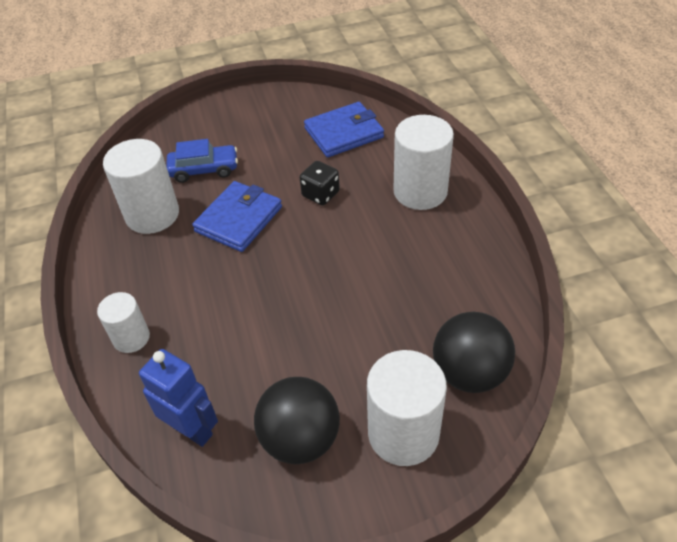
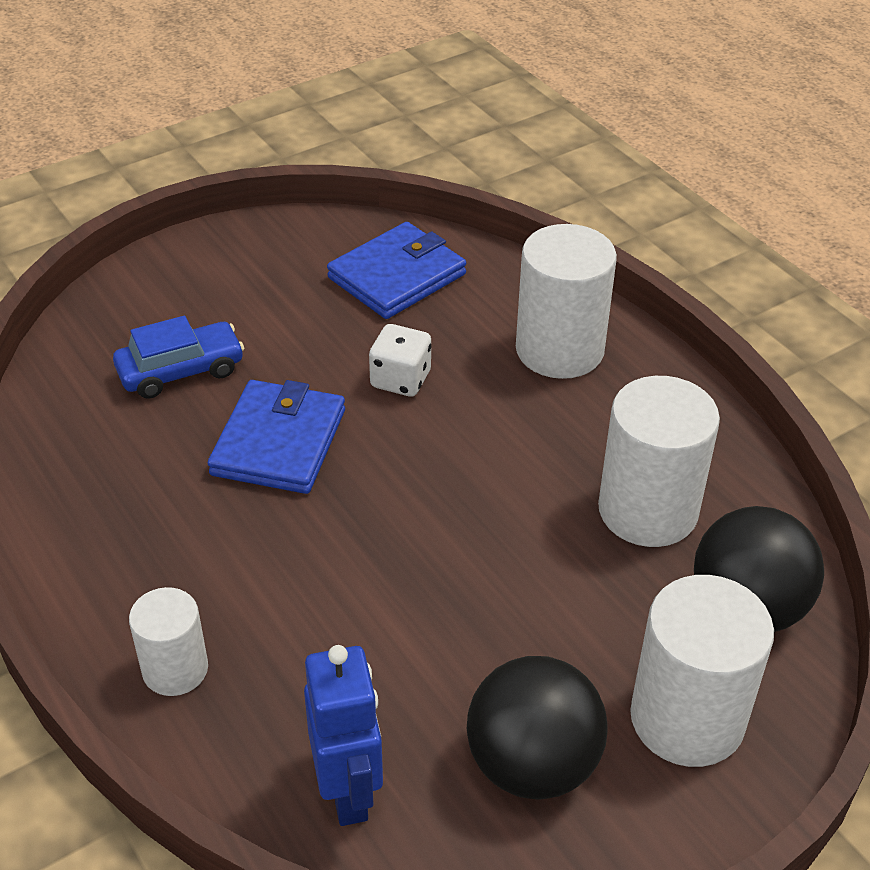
camera: 20 degrees left, 5 degrees down
(152, 215) = (121, 460): white cylinder -> white cylinder (647, 510)
(192, 430) = (349, 792): blue robot -> blue robot turned 60 degrees clockwise
(320, 194) = (400, 379): black dice -> white dice

